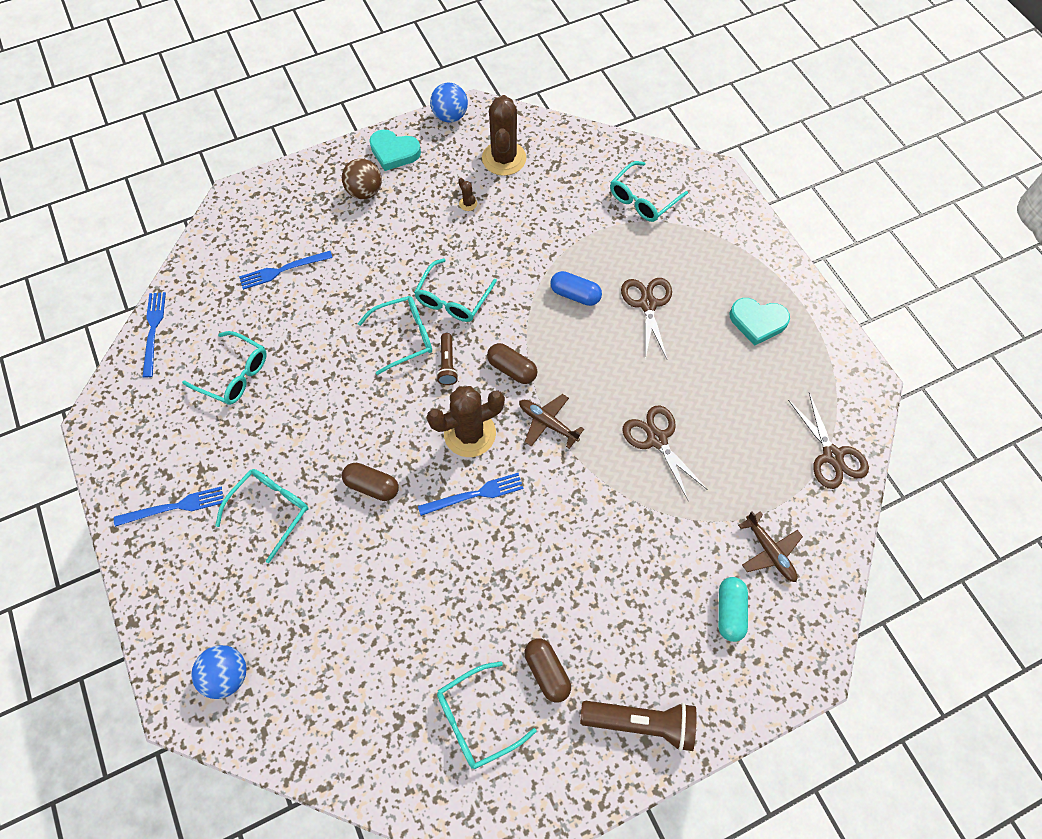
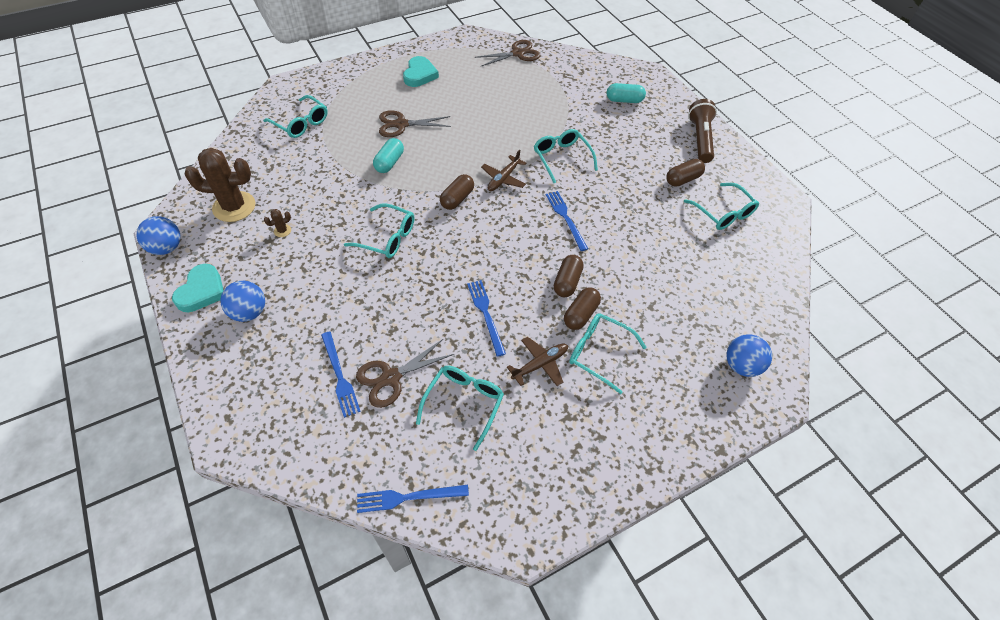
camera: 95 degrees left, 10 degrees down
(174, 507) = (608, 434): blue fork -> blue fork (486, 314)
(324, 496) = (580, 314): none -> brown capsule
(365, 192) = (249, 312): brown ball -> blue ball
(404, 337) = (425, 269): turquoise glasses -> turquoise glasses (561, 158)
(447, 364) = (452, 239): brown flashlight -> none
(470, 433) = (515, 222): brown cactus -> none
(575, 295) = (389, 162): blue capsule -> turquoise capsule
(657, 439) = (512, 125): brown scissors -> brown scissors (391, 378)
(769, 551) = (583, 82): brown plane -> brown plane (540, 364)

